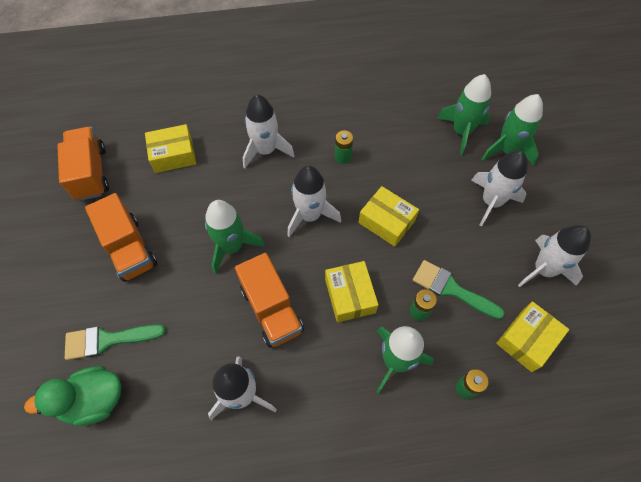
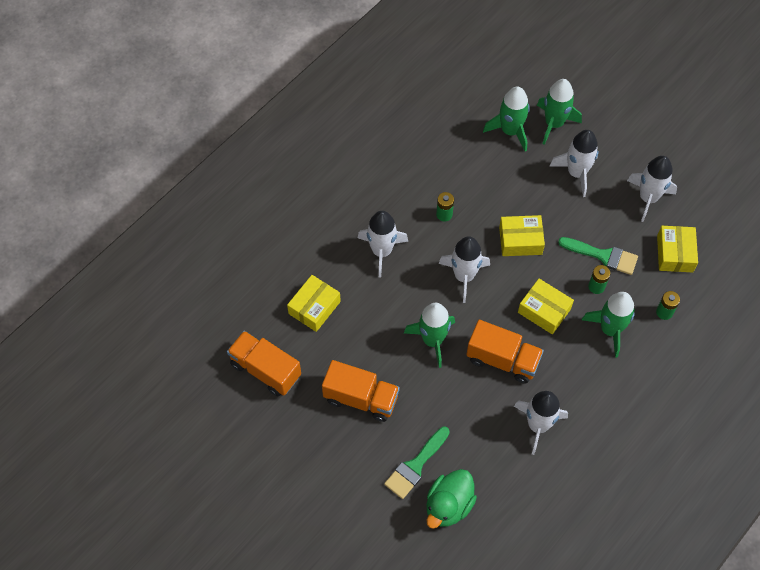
camera: 40 degrees left, 0 degrees up
(451, 289) = (603, 256): green brush -> green brush turned 150 degrees counterclockwise

